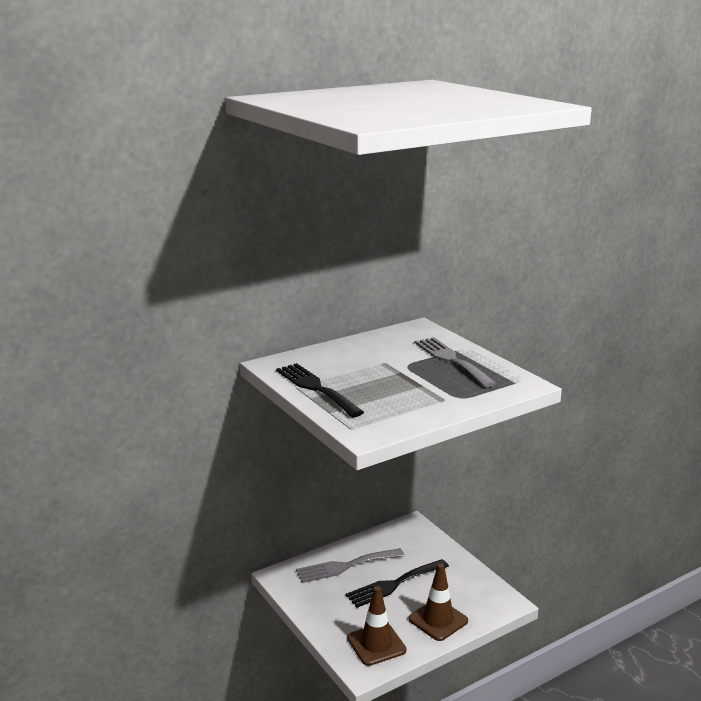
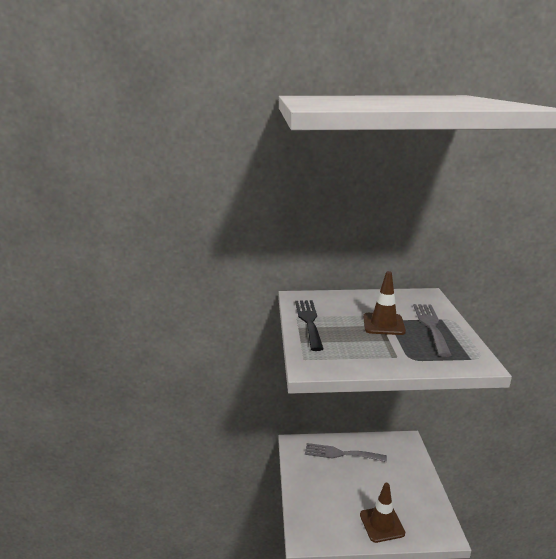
camera: 30 degrees right, 0 degrees up
(376, 644) = (325, 523): brown traffic cone -> brown traffic cone (383, 324)
(394, 584) = (366, 481): black fork -> none

